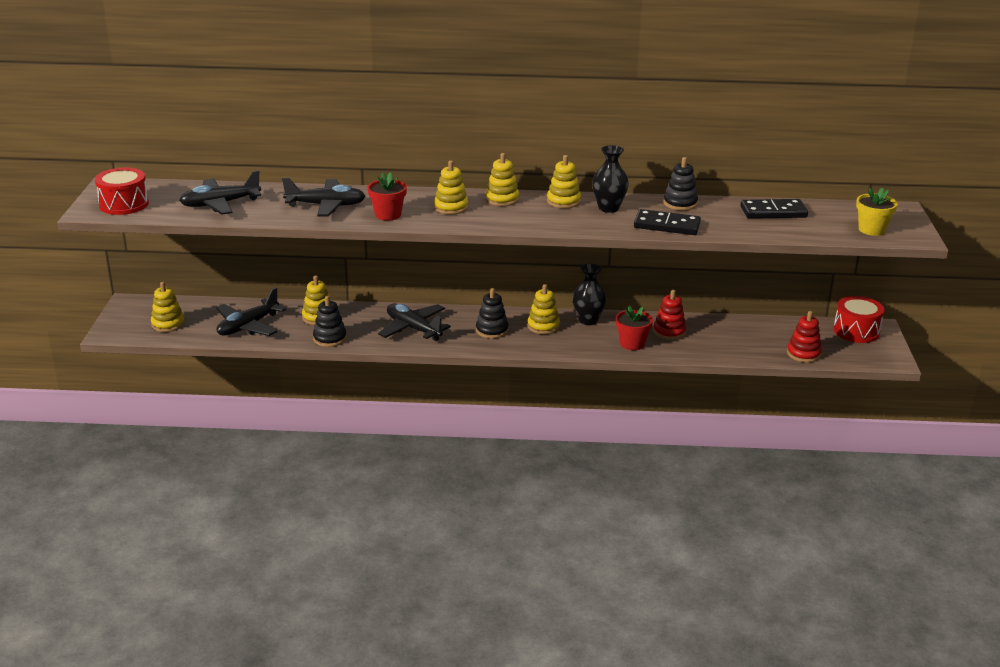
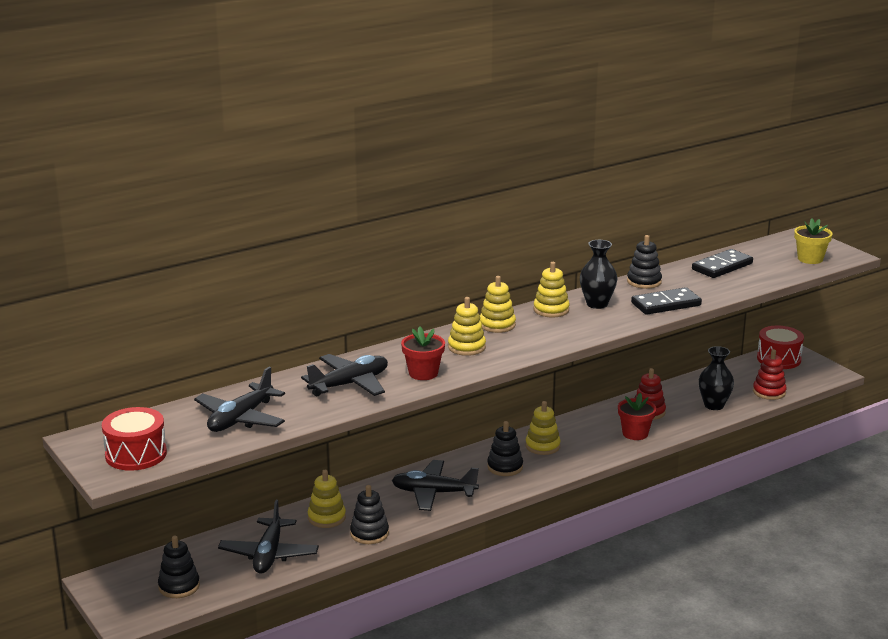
camera: 35 degrees left, 5 degrees down
(168, 324) = (179, 586): yellow stacking toy -> black stacking toy
(588, 320) = (571, 427): black vase -> black vase (714, 405)

